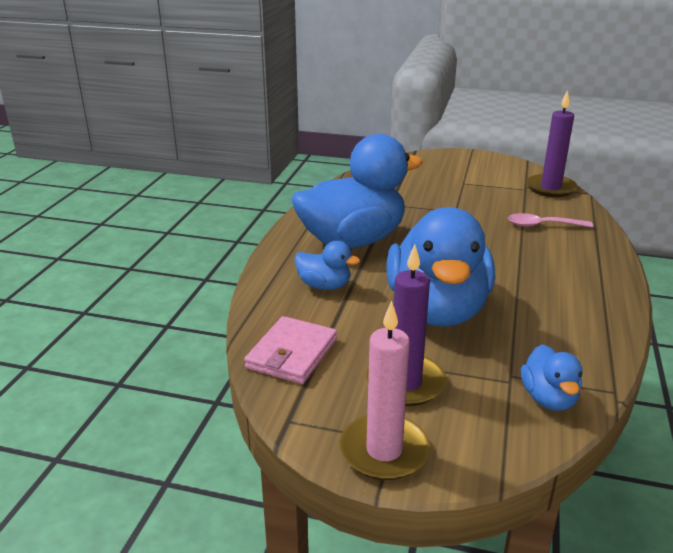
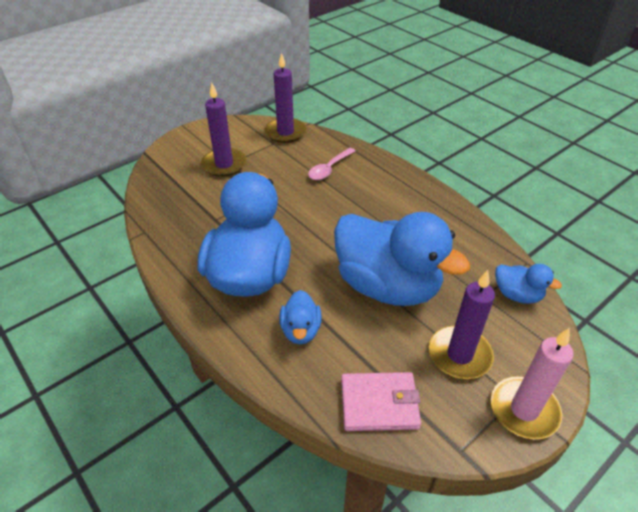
camera: 55 degrees left, 15 degrees up
(292, 354) = (379, 403): pink wallet -> pink wallet turned 60 degrees counterclockwise
(324, 286) = (301, 330): blue duck -> blue duck turned 120 degrees clockwise
(458, 181) = (224, 164): none -> purple candle

